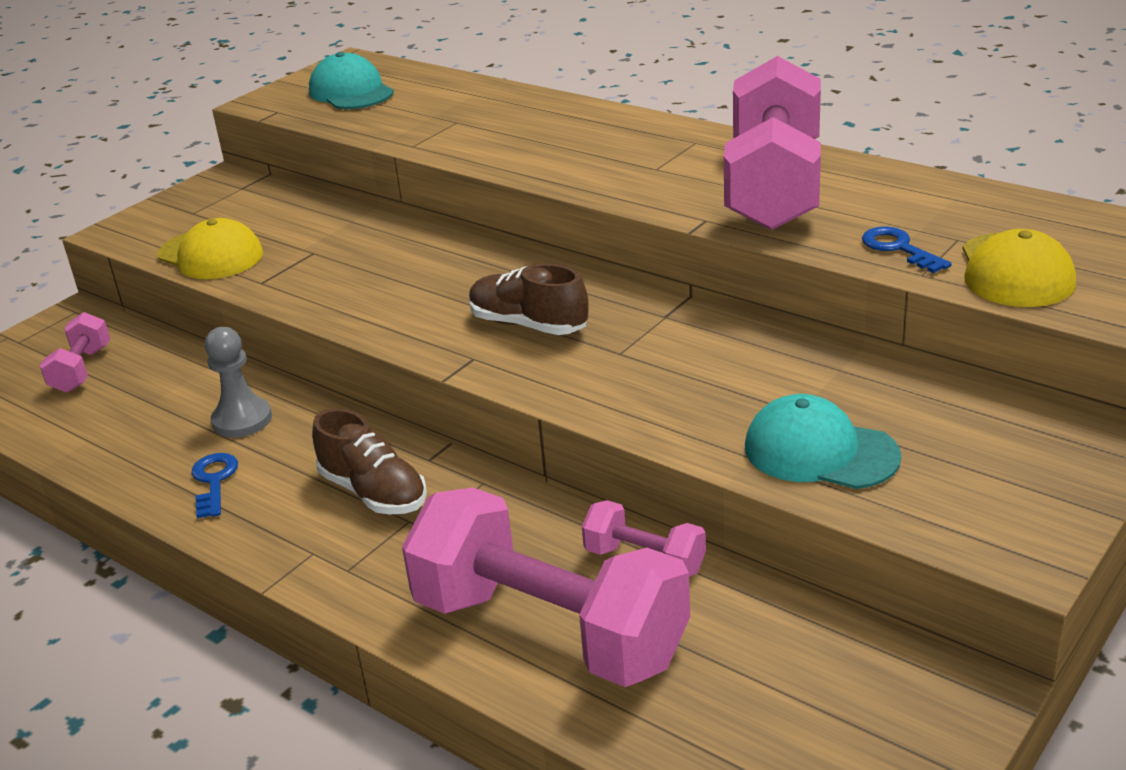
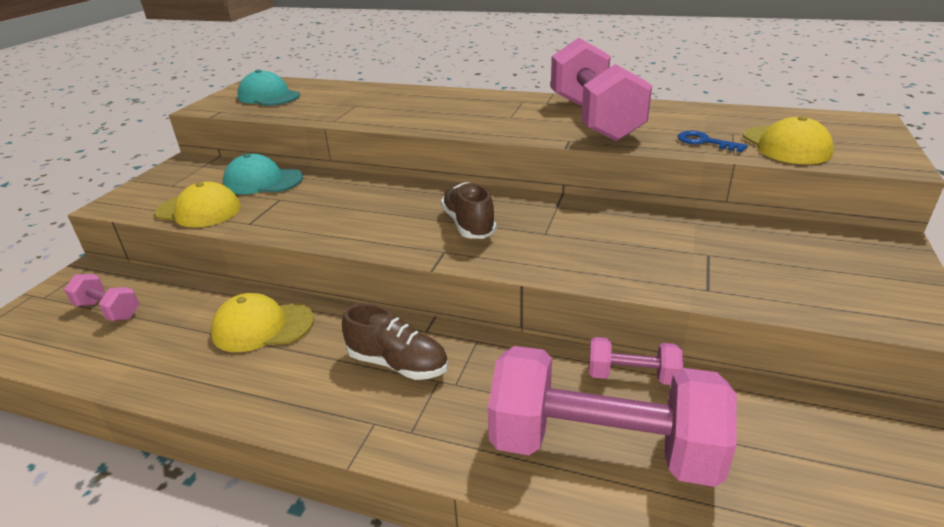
camera: 20 degrees left, 0 degrees up
(82, 370) = (108, 310): pink dumbbell -> pink dumbbell turned 45 degrees counterclockwise
(214, 481) = (260, 379): blue key -> none
(242, 420) = (262, 327): grey pawn -> yellow cap
(528, 325) = (468, 224): brown shoe -> brown shoe turned 60 degrees clockwise
(820, 451) = (732, 276): turquoise cap -> turquoise cap (263, 181)

